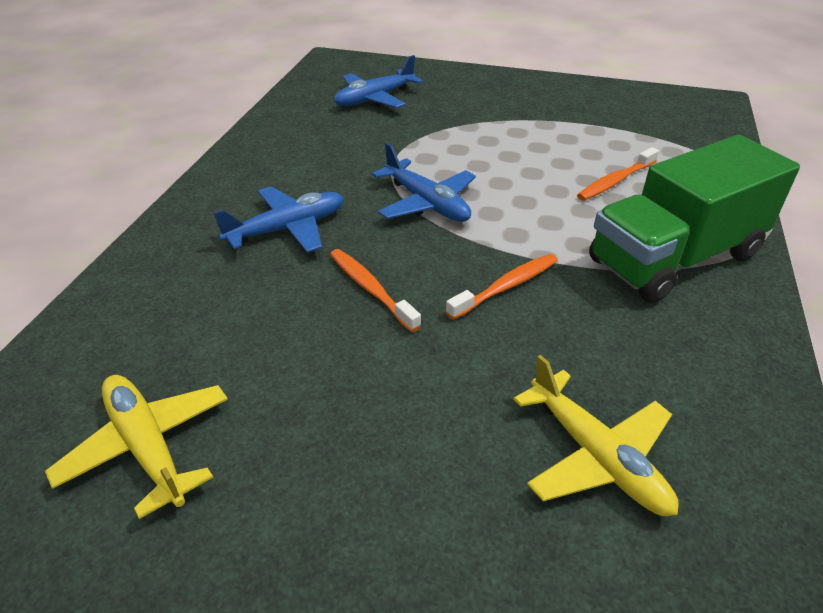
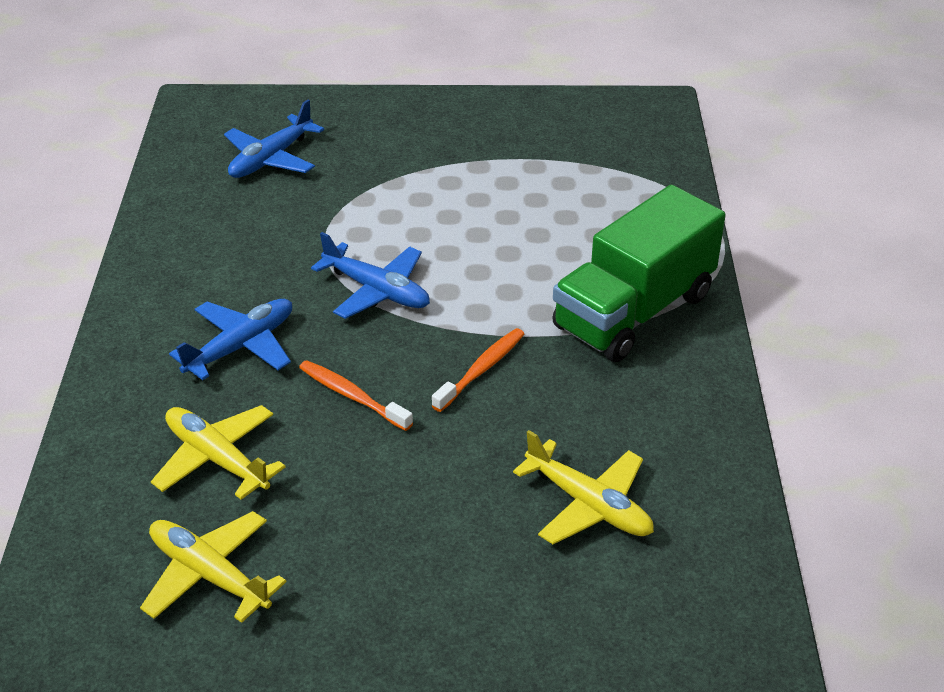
camera: 15 degrees left, 0 degrees up
(217, 324) = (217, 459): none -> yellow plane
(615, 181) = (566, 231): orange toothbrush -> none

